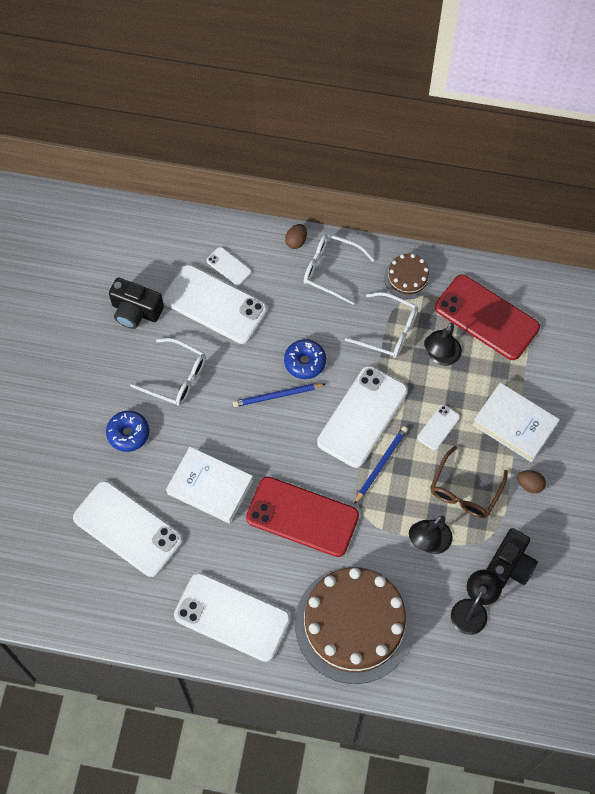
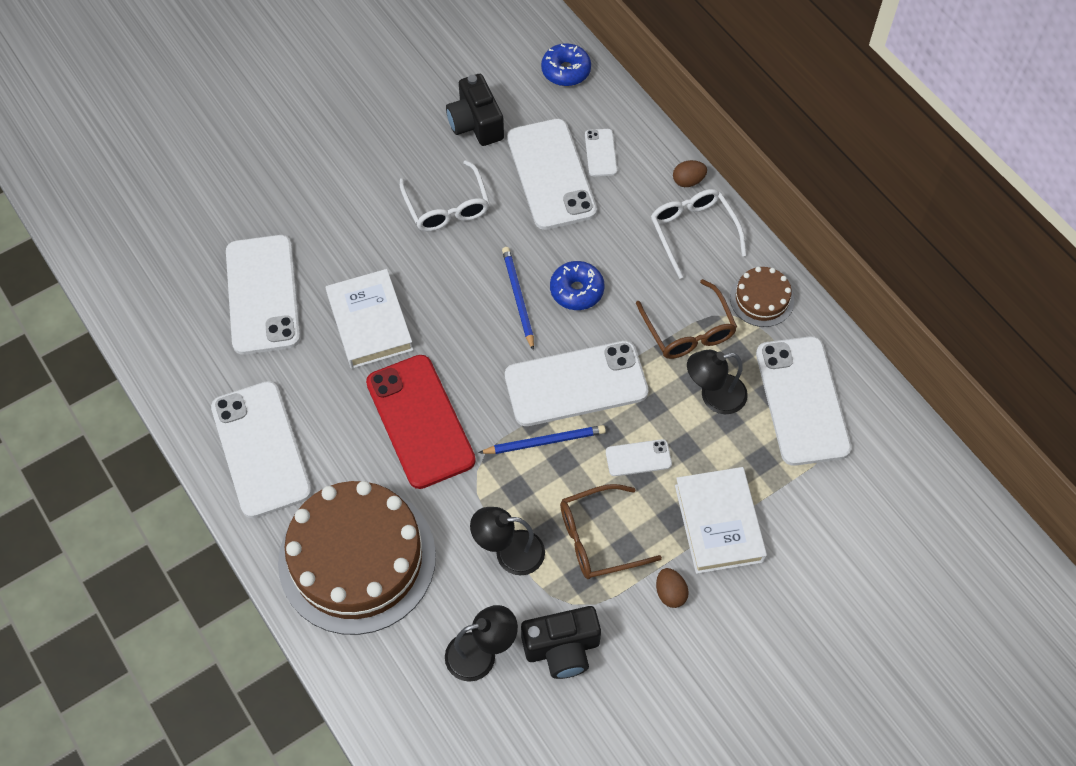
camera: 45 degrees right, 5 degrees down
(128, 434) = (353, 218): blue donut -> blue donut (566, 71)
(277, 396) = (518, 298): blue pencil -> blue pencil turned 45 degrees clockwise
(388, 330) = (688, 330): white glasses -> brown glasses
(486, 317) = (802, 400): red phone -> white phone

